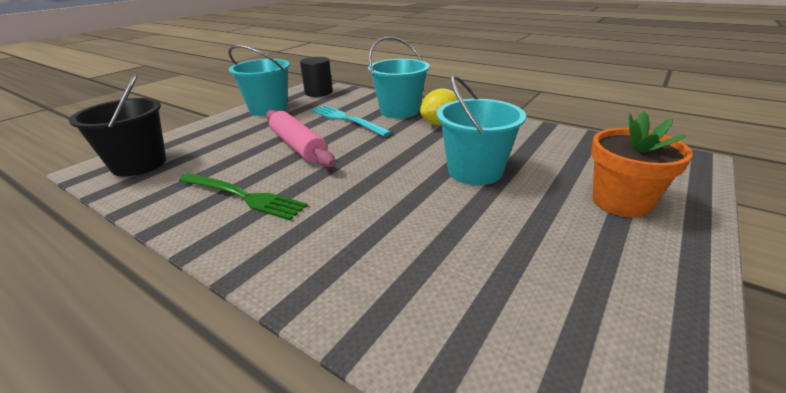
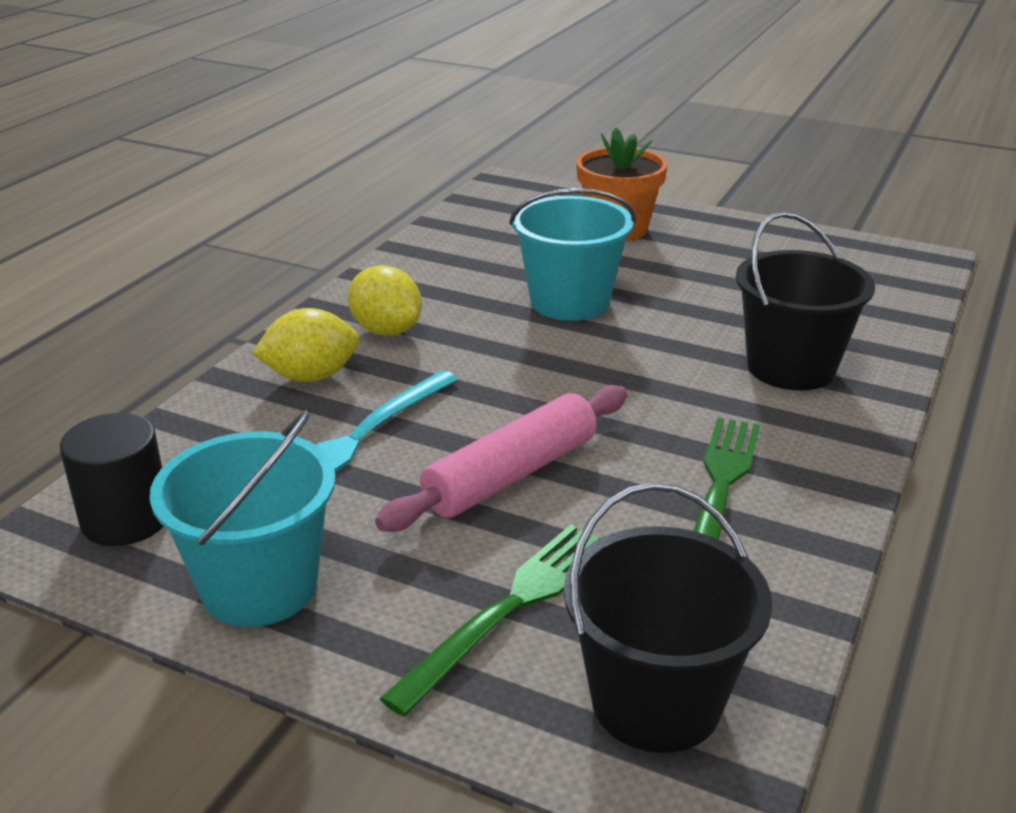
camera: 100 degrees left, 0 degrees up
(216, 142) = (509, 609): none -> green fork
(359, 251) = (791, 367): none -> black bucket
(399, 111) = (311, 376): turquoise bucket -> yellow lemon

